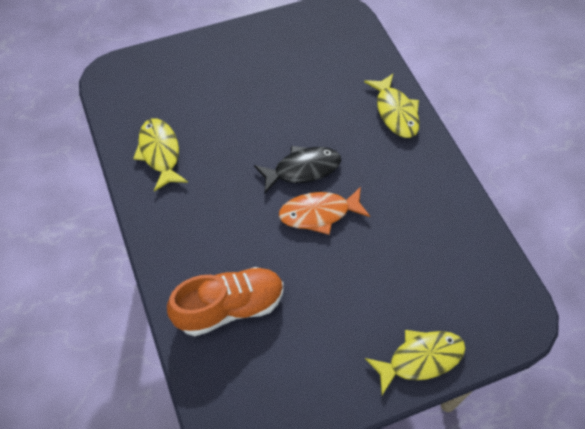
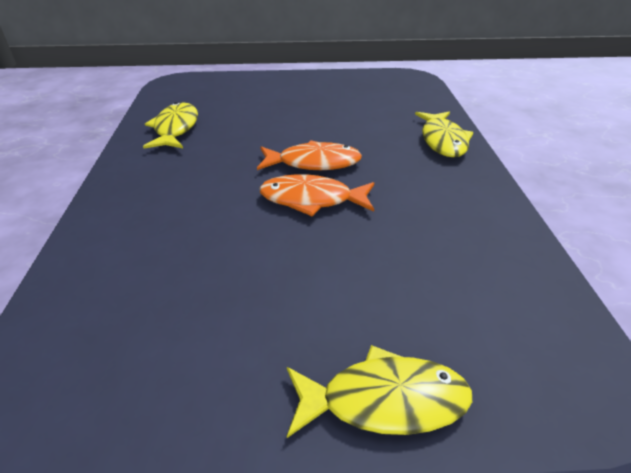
camera: 20 degrees right, 20 degrees down
(229, 307) = (141, 261): orange shoe -> none
(302, 169) = (314, 163): black fish -> orange fish

